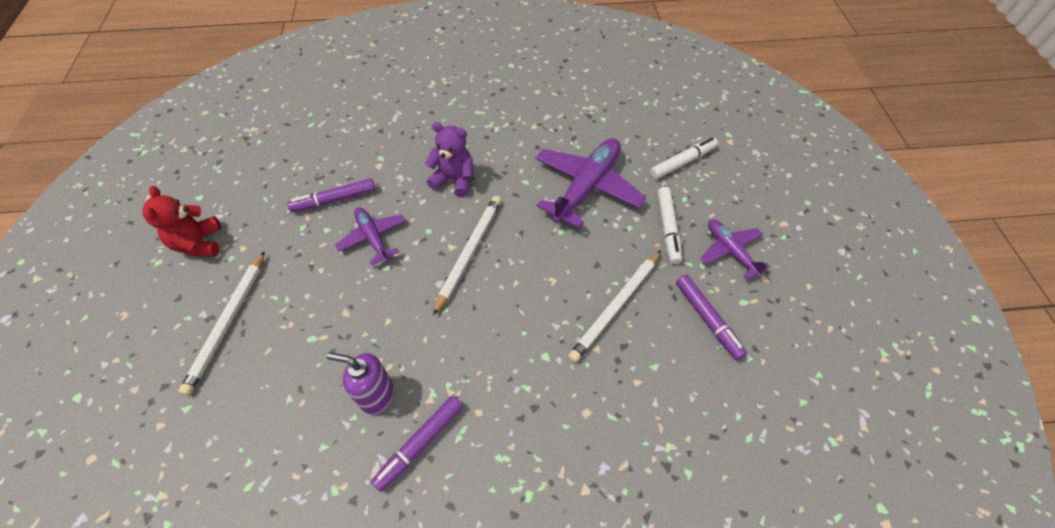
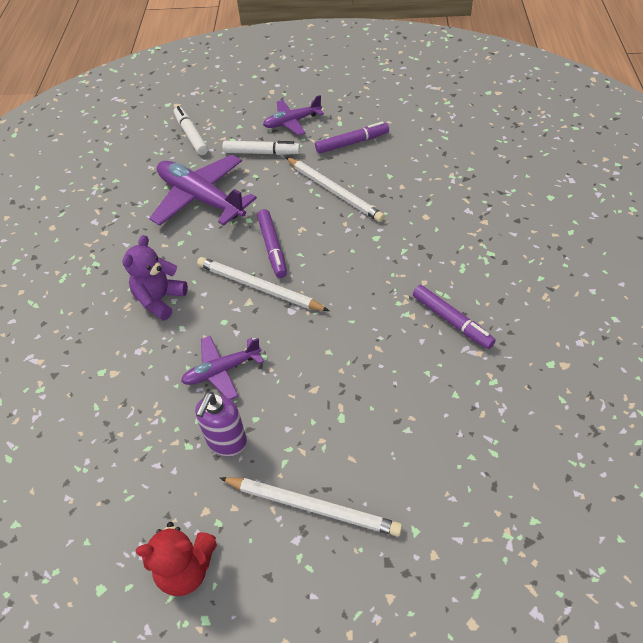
camera: 80 degrees left, 5 degrees down
(334, 200) = (155, 415): purple marker -> purple marker (272, 247)
(376, 395) = (406, 355): purple soap dispenser -> purple soap dispenser (227, 442)

